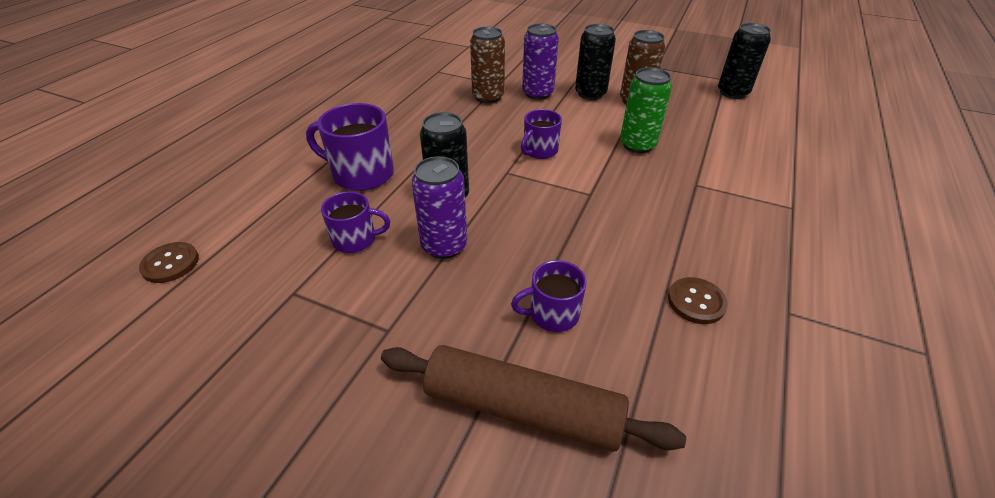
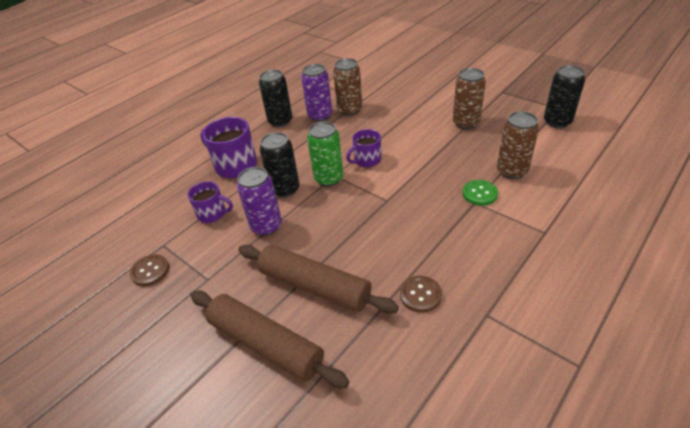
camera: 20 degrees right, 0 degrees up
(170, 264) = (102, 214): brown button -> brown button (150, 271)
(538, 93) = (389, 110): purple can -> purple can (320, 116)
(552, 314) = (315, 286): purple mug -> brown rolling pin
(590, 94) = (432, 113): black can -> black can (280, 121)
(637, 145) = (446, 163): green can -> green can (328, 178)
(696, 174) = (479, 193): none -> green button
(716, 146) = (512, 171): none -> brown can

